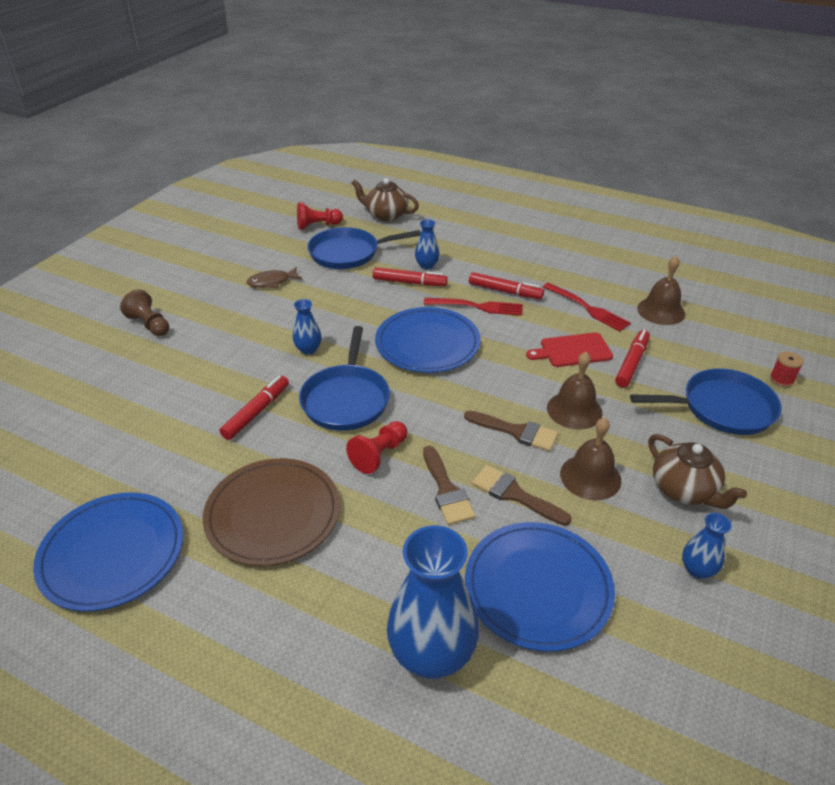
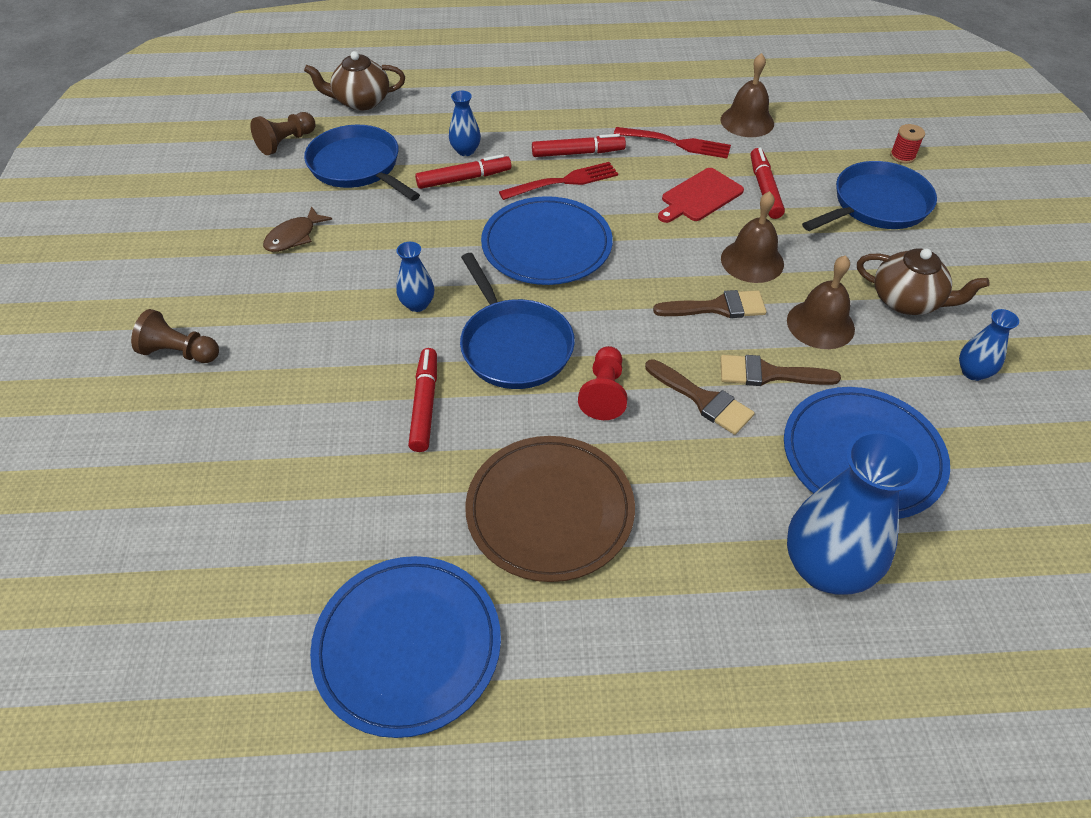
camera: 30 degrees left, 10 degrees up
(317, 226) = (286, 142): red pawn -> brown pawn
(348, 253) = (357, 166): blue pan -> blue pan turned 90 degrees clockwise

